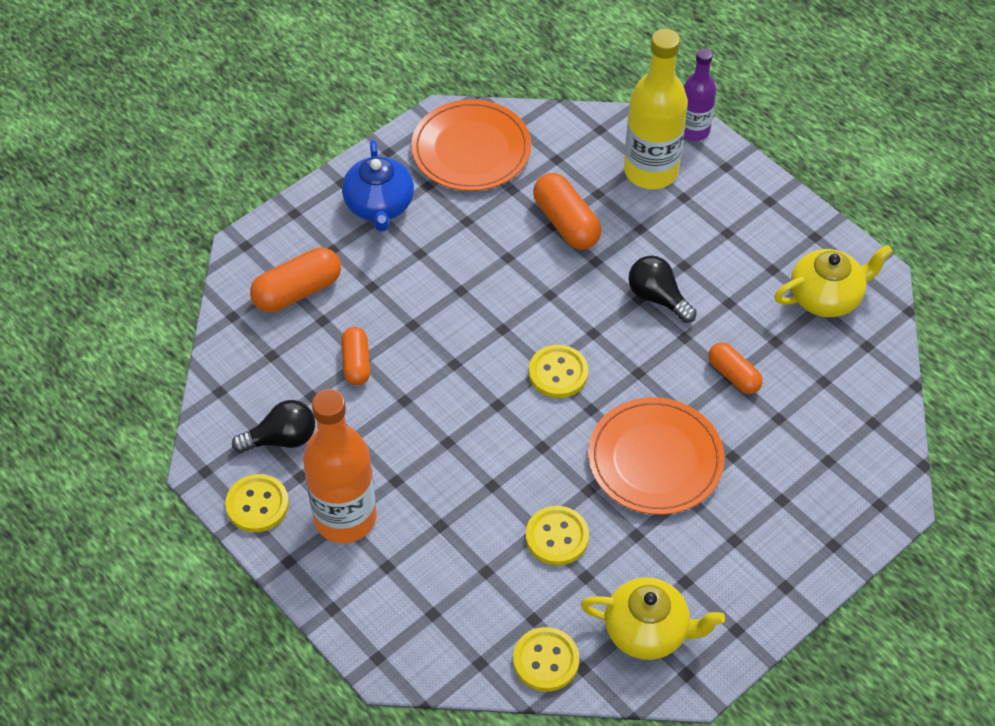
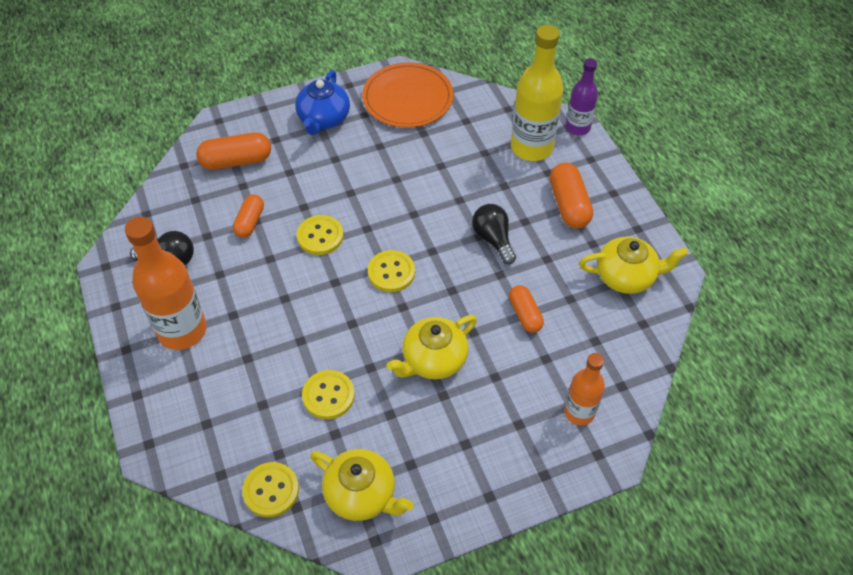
camera: 20 degrees right, 0 degrees up
(257, 504) = (127, 301): yellow button -> yellow button (320, 236)
(566, 223) = (451, 167): orange capsule -> orange capsule (568, 205)
(655, 459) = (433, 360): orange plate -> yellow teapot
(840, 465) = (579, 412): none -> orange bottle

